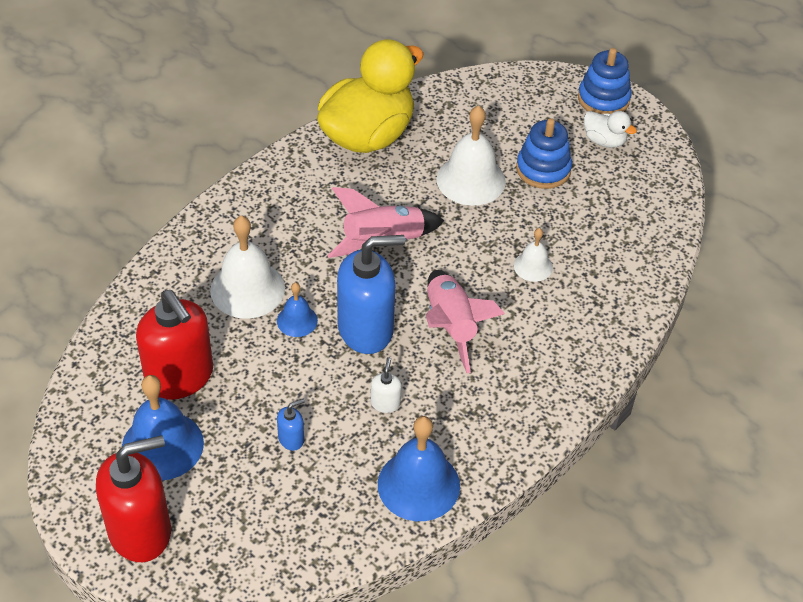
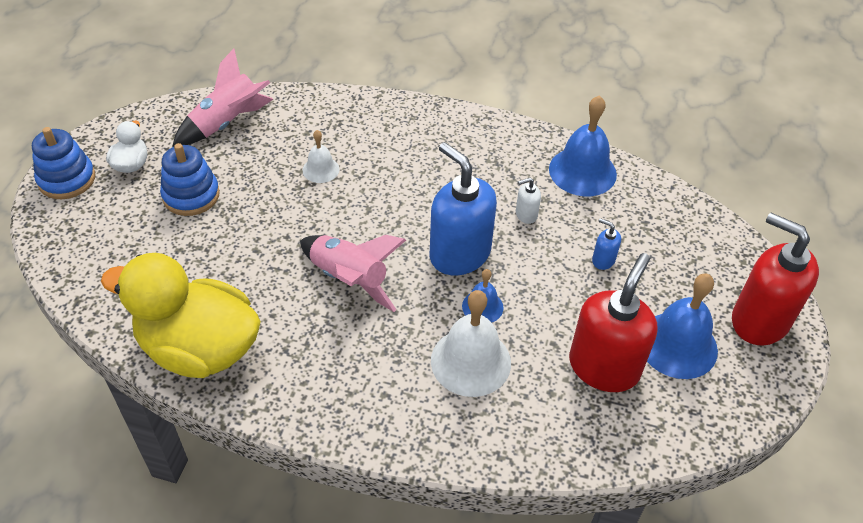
camera: 115 degrees left, 0 degrees up
(451, 326) = (420, 200): pink rocket -> pink rocket (227, 123)
(471, 180) = (230, 242): white bell -> none

